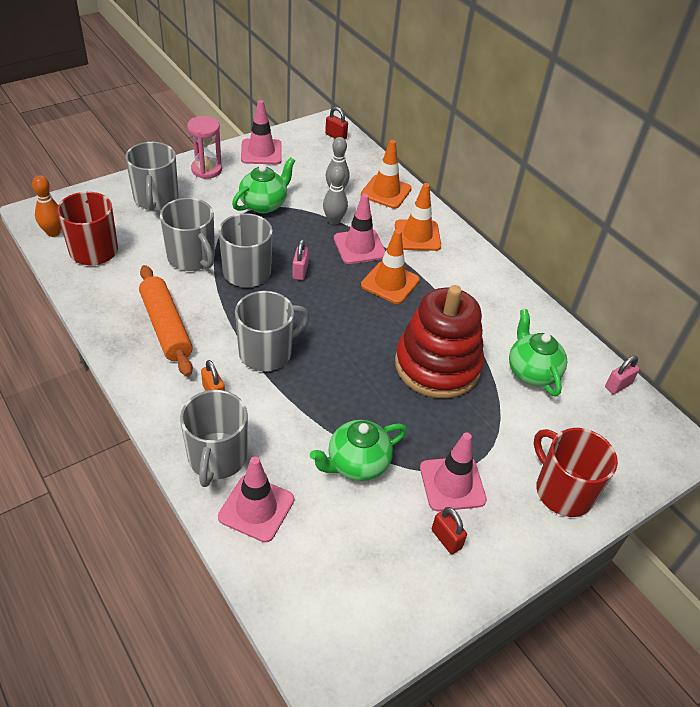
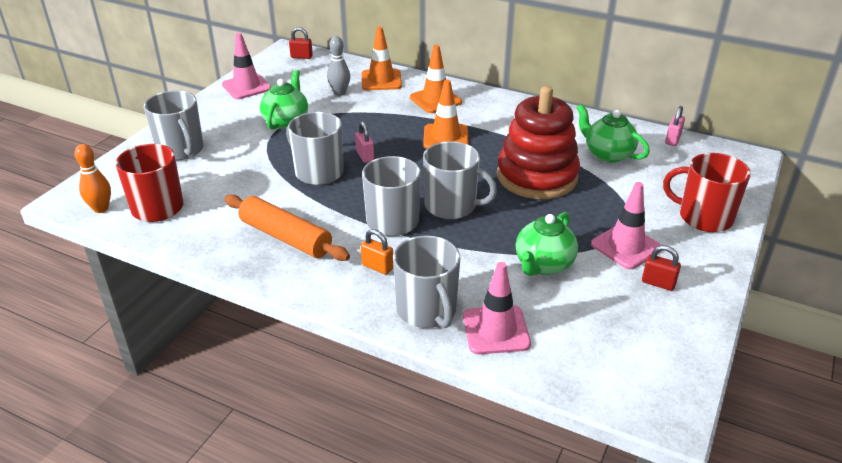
camera: 25 degrees left, 10 degrees down
(192, 257) = (258, 180): grey mug -> grey mug (452, 206)
(206, 170) = (208, 114): pink hourglass -> none
(334, 220) = (358, 112): grey bowling pin -> none
(359, 247) = (397, 122): pink traffic cone -> none

